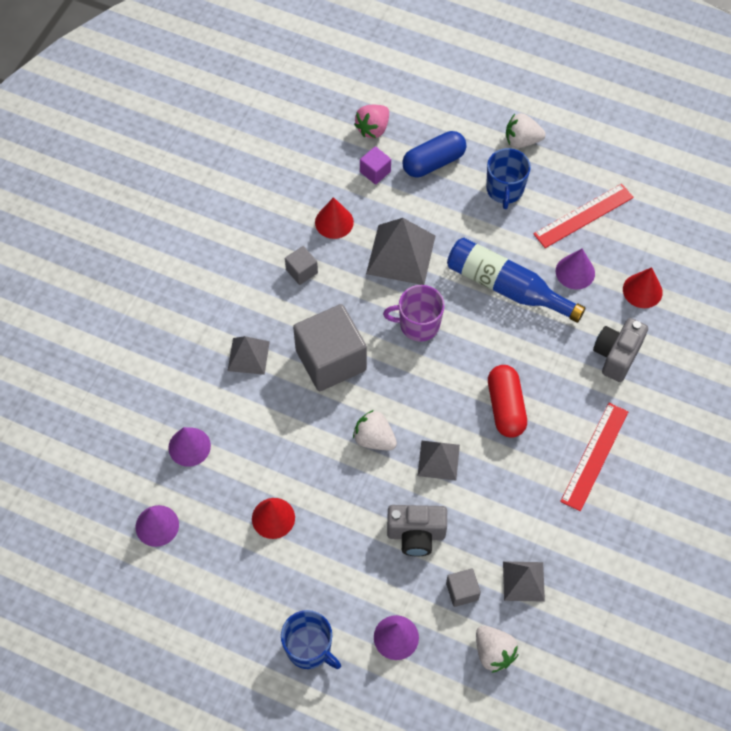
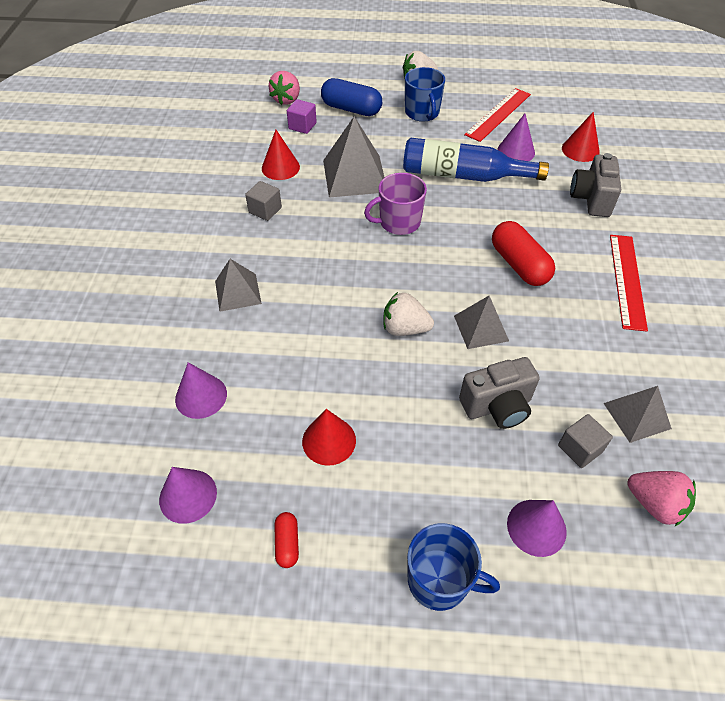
camera: 20 degrees left, 10 degrees down
(215, 585) = (287, 543): none -> red capsule
(331, 360) = (326, 273): grey cube -> none
(433, 162) = (351, 109): blue capsule -> blue capsule turned 75 degrees clockwise
(493, 652) = (654, 504): white strawberry -> pink strawberry

